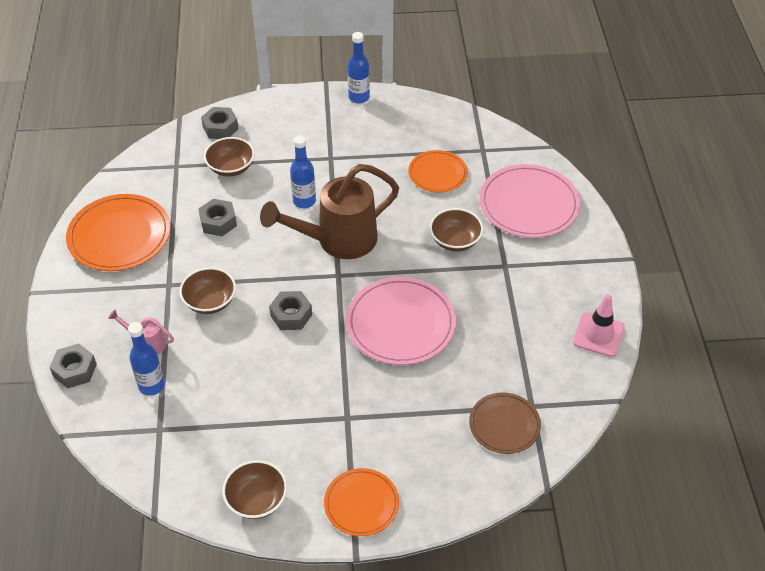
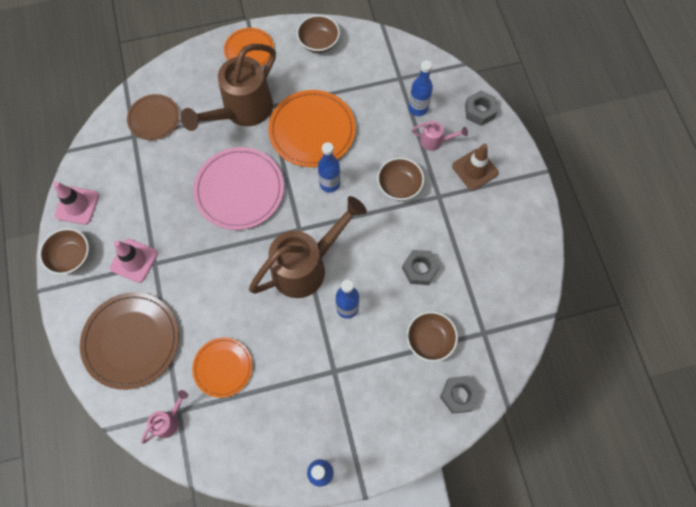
camera: 170 degrees right, 20 degrees up
(114, 306) = (475, 169): none -> brown traffic cone
(119, 236) = (501, 239): orange plate -> orange plate (312, 130)
(291, 315) = (329, 184): grey nut -> blue bottle
(385, 416) = (241, 111): none -> brown watering can
(455, 241) = (200, 284): brown bowl -> brown bowl (71, 256)
(491, 144) = (169, 421): none -> pink watering can
(527, 271) = (134, 260): none -> pink traffic cone
(528, 204) = (131, 341): pink plate -> brown plate

